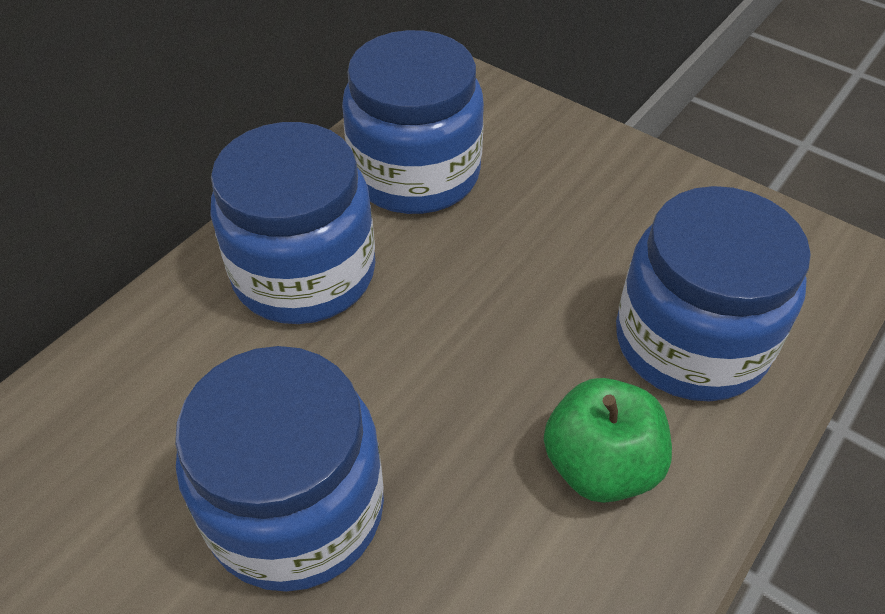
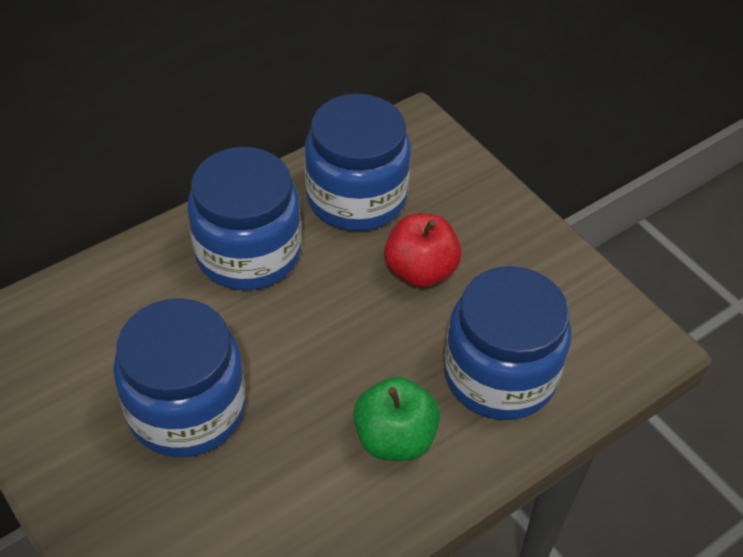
camera: 15 degrees right, 0 degrees up
(532, 240) = (420, 271): none -> red apple

